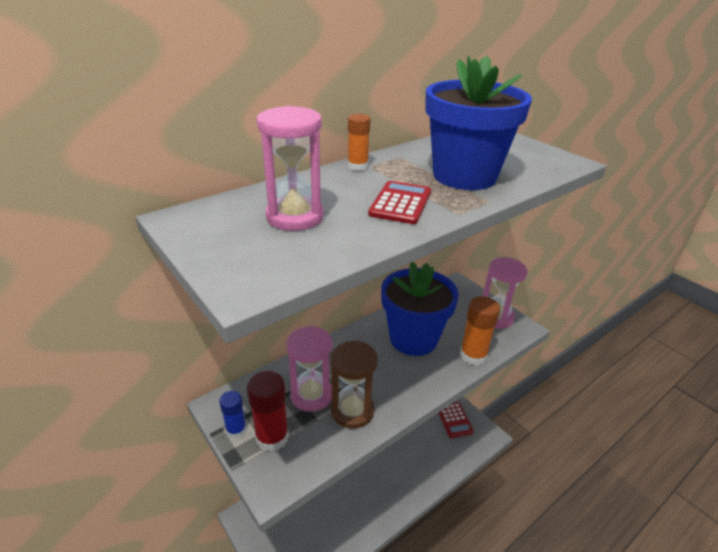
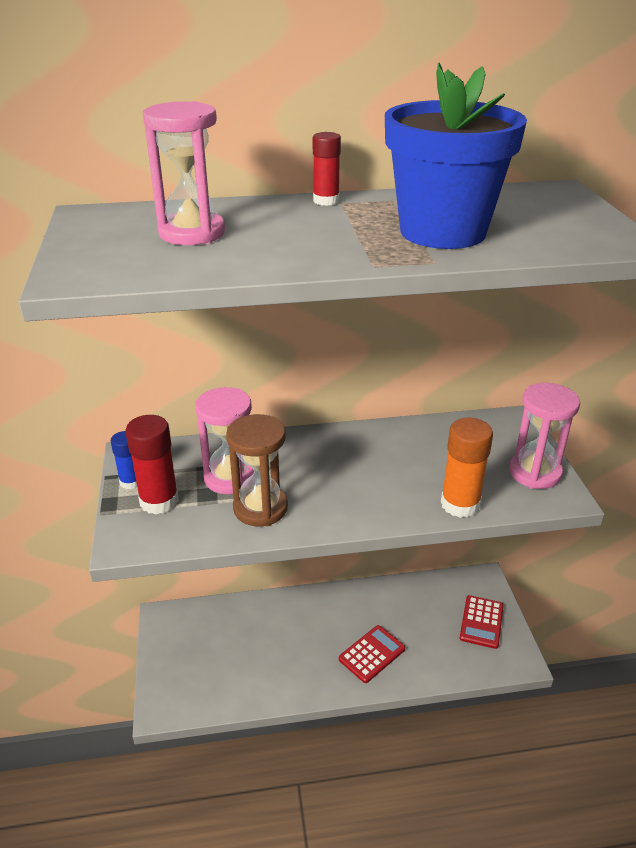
camera: 30 degrees right, 0 degrees up
(357, 166) = (326, 201): orange glue stick -> red glue stick
(400, 203) = (321, 243): red calculator -> red calculator (372, 654)
(413, 339) = (397, 461): blue flower pot -> none

